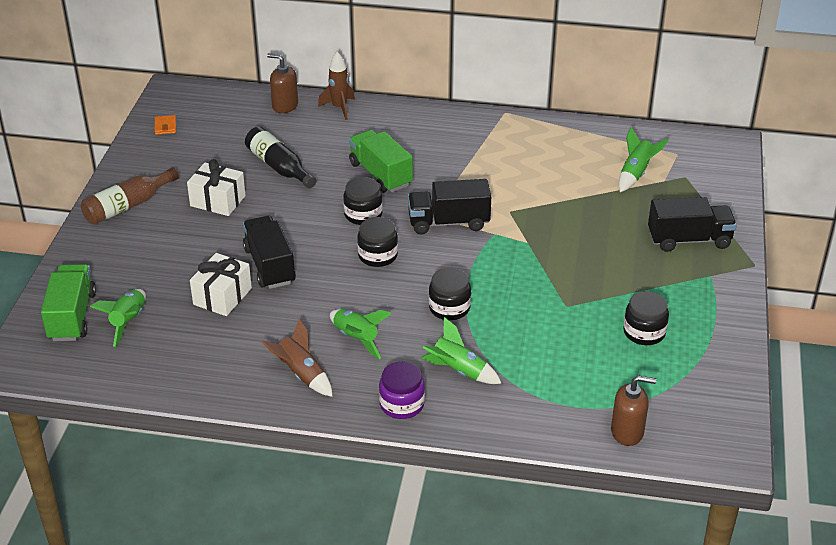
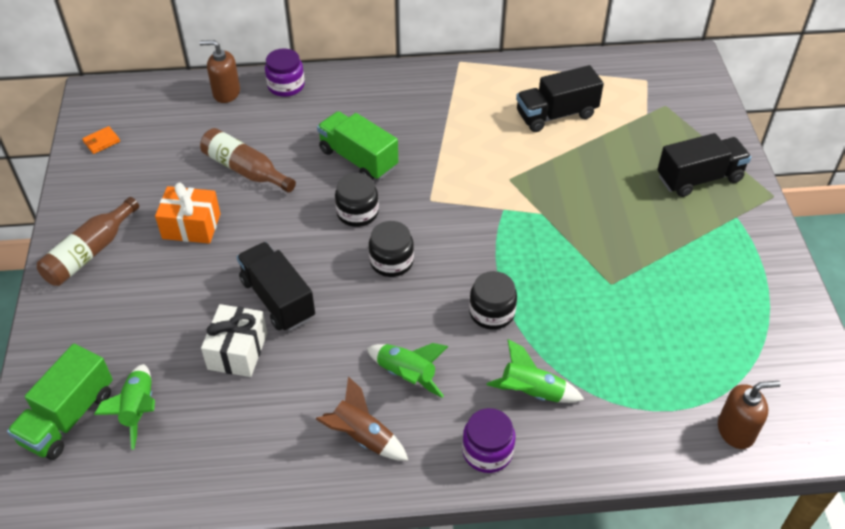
camera: 15 degrees left, 10 degrees up
(72, 316) = (68, 417): green truck -> green truck turned 135 degrees counterclockwise
(165, 126) = (101, 142): orange wallet -> orange wallet turned 75 degrees clockwise
(217, 201) = (191, 226): white gift -> orange gift
(279, 167) = (245, 170): black bottle -> brown bottle
(339, 108) = (286, 86): brown rocket -> purple jar
(448, 222) = (451, 205): black truck -> black truck (556, 115)
(636, 174) = (616, 110): green rocket -> none
(644, 332) = (701, 300): black jar -> none

